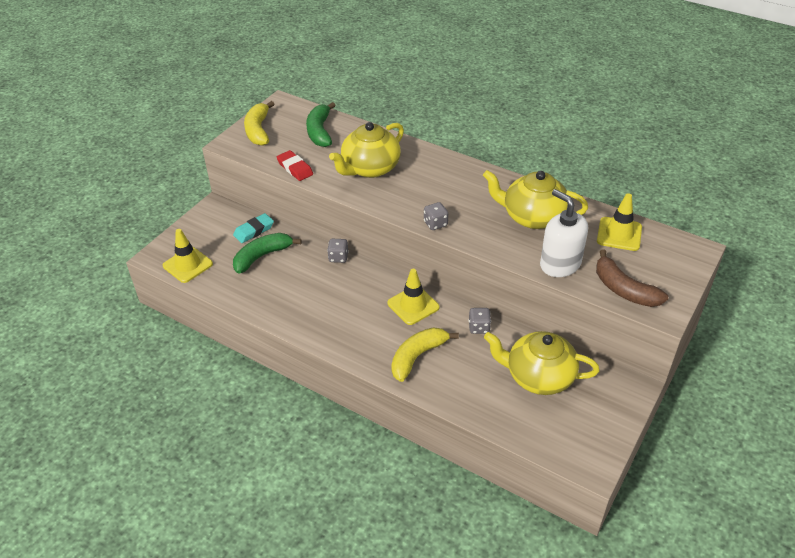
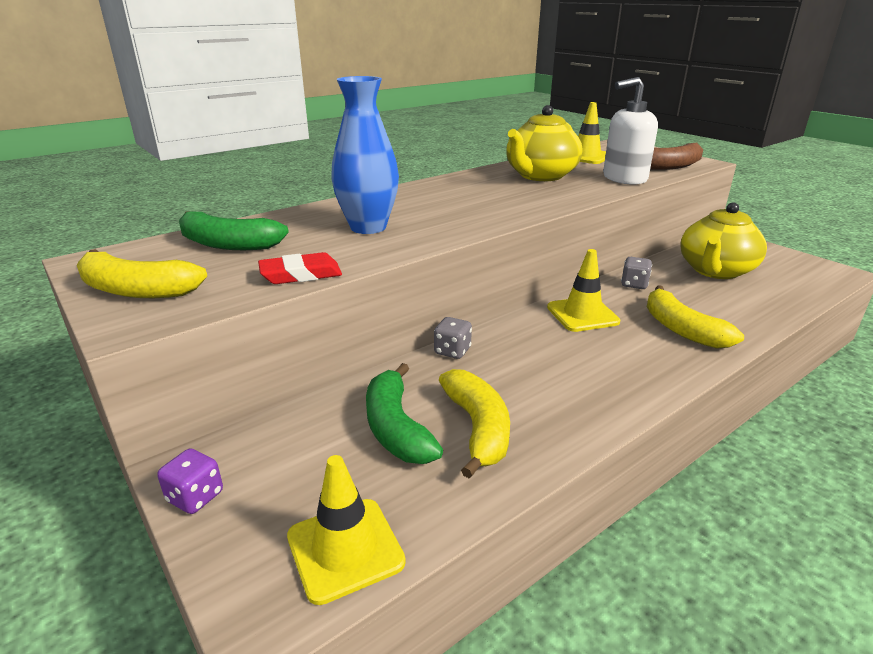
camera: 70 degrees left, 15 degrees down
(201, 217) = (195, 497): none -> purple dice
(254, 230) = (314, 426): turquoise eraser -> none
(272, 283) = (477, 428): none -> yellow banana
(370, 168) = (368, 227): yellow teapot -> blue vase
(435, 224) = (524, 212): grey dice -> none

